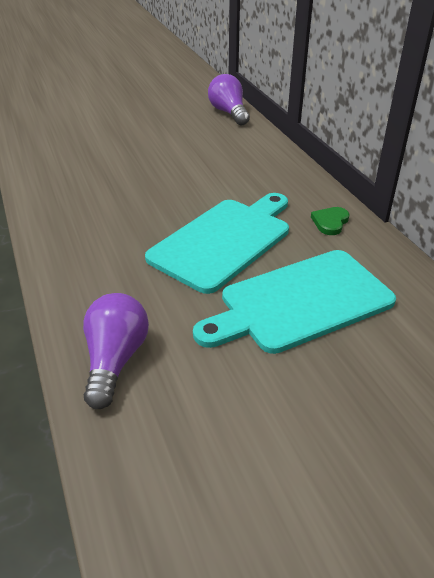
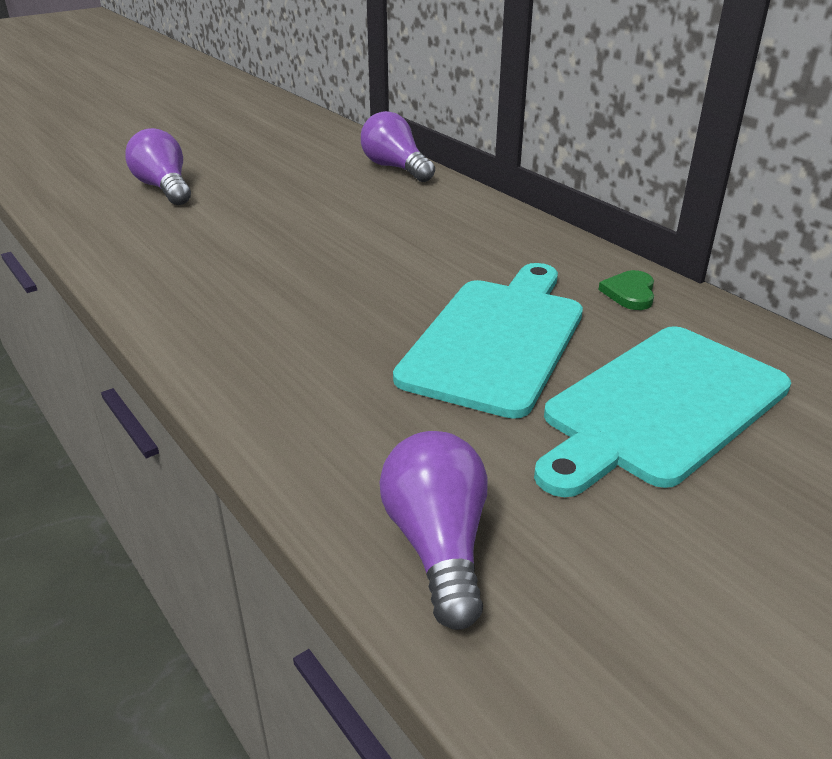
camera: 15 degrees left, 5 degrees down
(79, 111) = (164, 188): none -> purple light bulb

